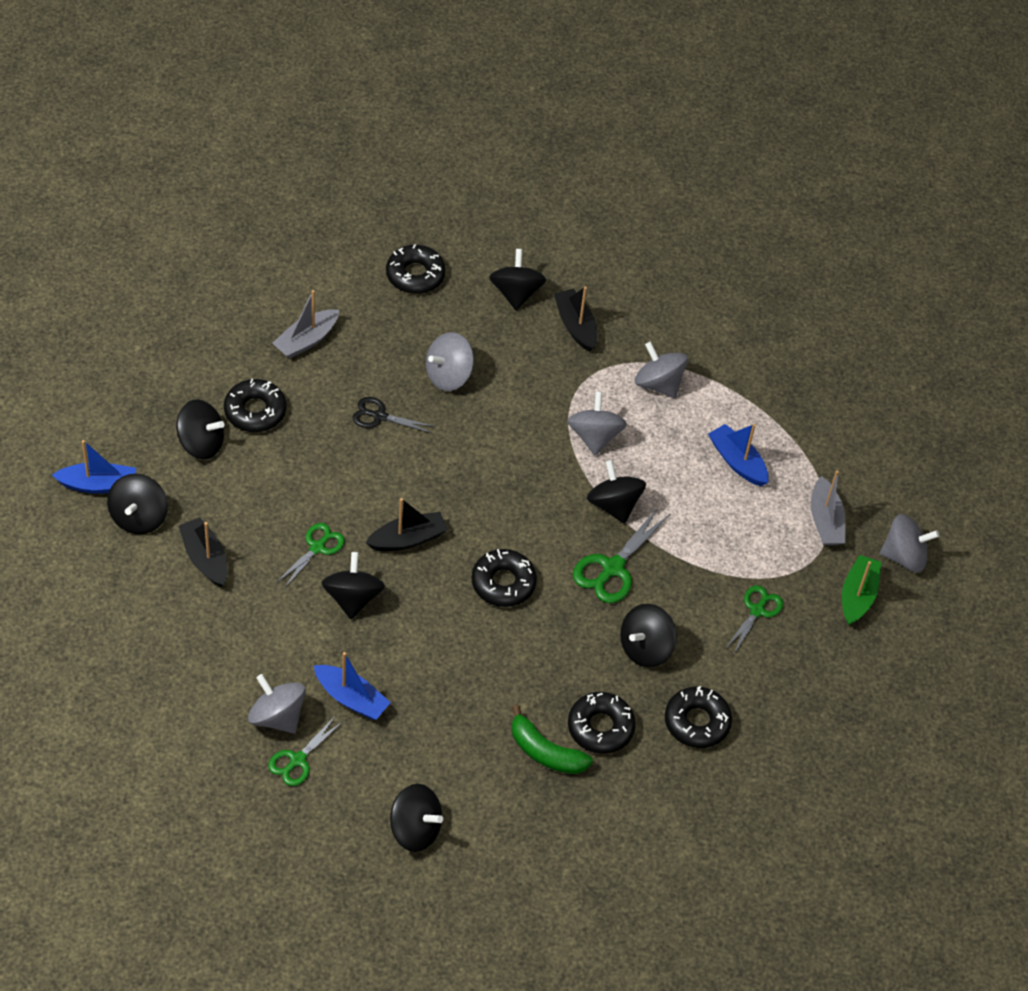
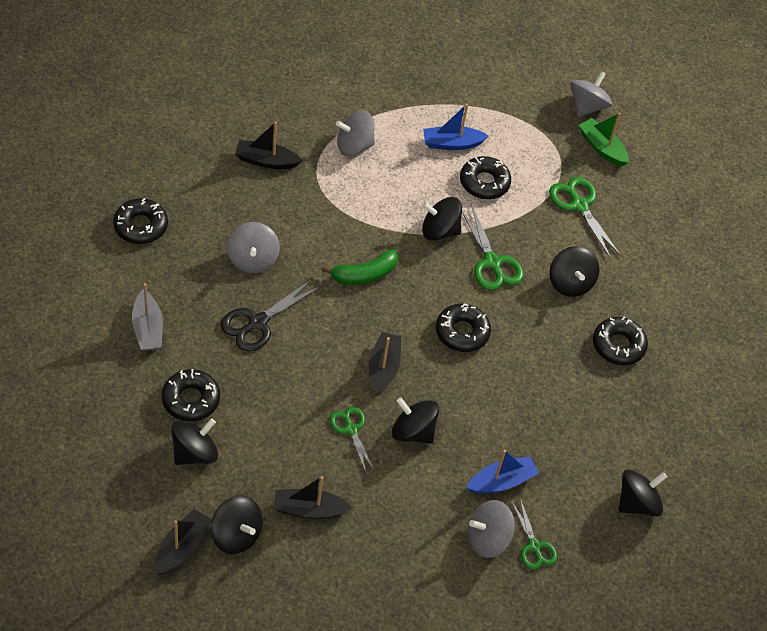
camera: 60 degrees left, 0 degrees up
(98, 485) = (182, 547): blue boat -> black boat
(379, 416) = (257, 323): black scissors -> black scissors, size x1.52
(516, 293) = (208, 177): black spinning top -> none
(545, 752) = (619, 388): green banana -> green banana (364, 274)
(594, 436) = (372, 207): grey spinning top -> none
(697, 722) = (646, 290): black donut -> black donut (484, 183)
(757, 611) = (579, 205): green scissors -> green scissors, size x1.52
(825, 521) = (532, 128): grey boat -> none

